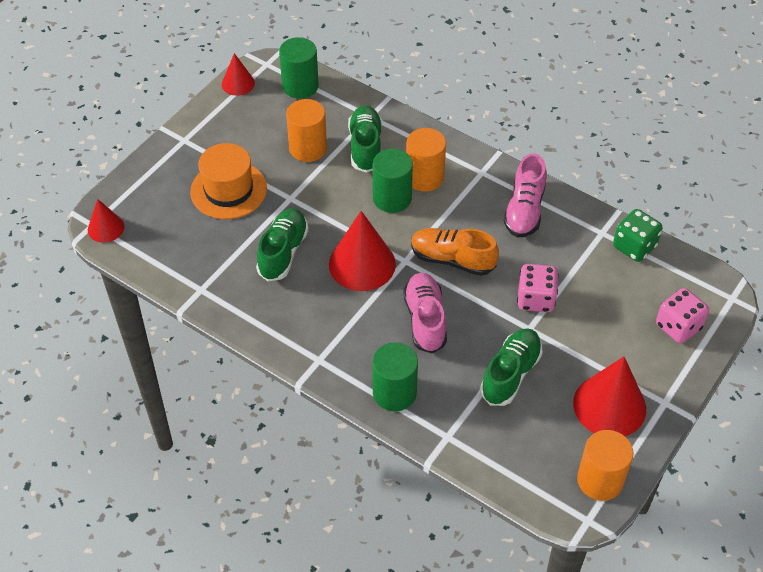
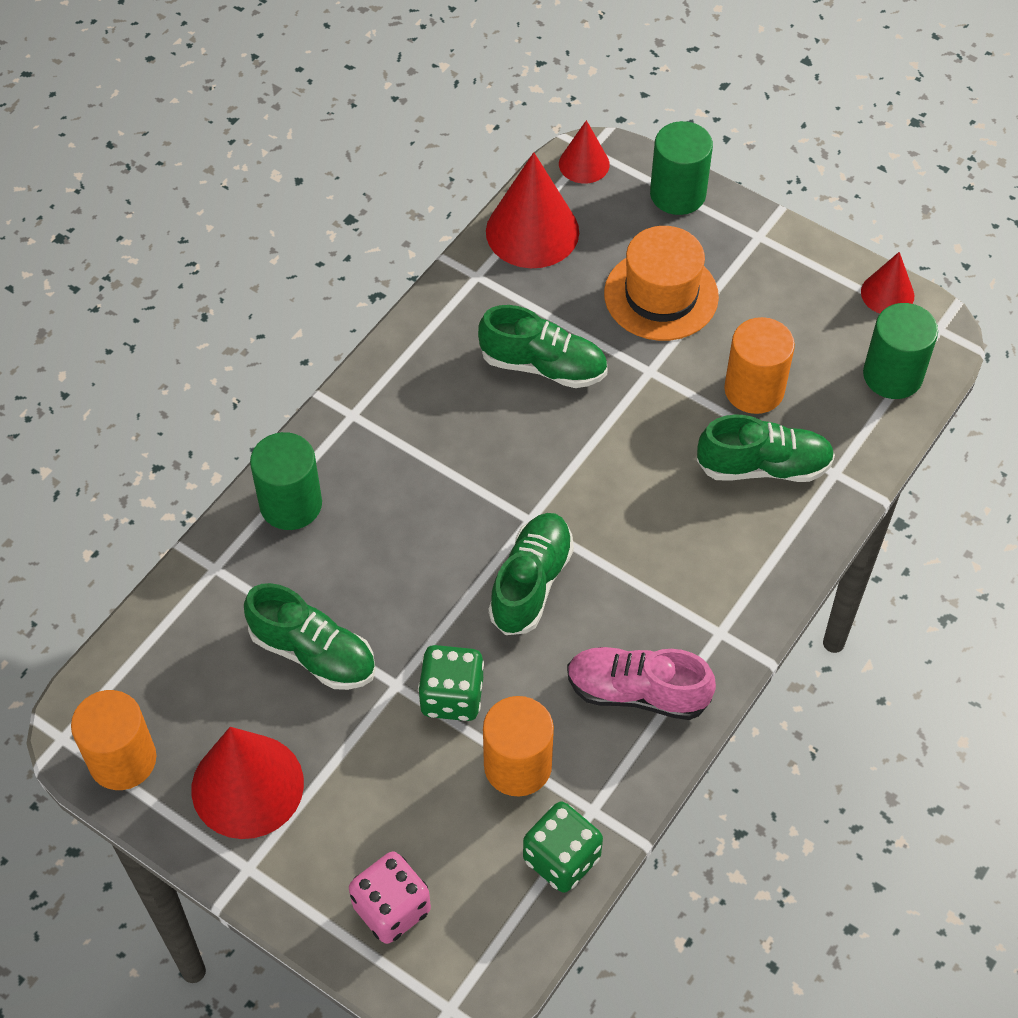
camera: 90 degrees right, 5 degrees up
(362, 264) = (522, 463): red cone -> red cone (532, 231)
(392, 198) = (655, 503): green cylinder -> green cylinder (677, 194)
(424, 177) = (702, 548): orange cylinder -> orange cylinder (517, 765)
(425, 320) = (416, 544): pink shoe -> none
(452, 260) = (531, 583): orange shoe -> green shoe
(535, 299) = (452, 696): pink dice -> green dice

